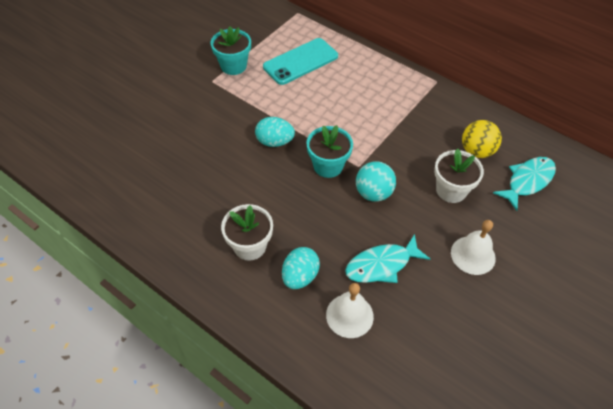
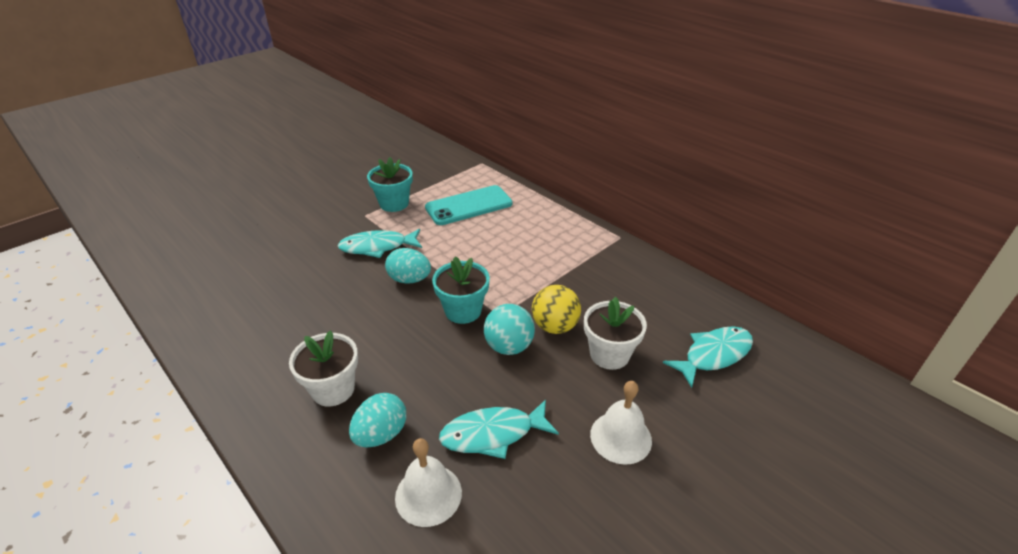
camera: 10 degrees right, 15 degrees down
(235, 113) = (377, 247): none -> turquoise fish
(476, 151) = (653, 314): yellow ball -> yellow ball (555, 326)

